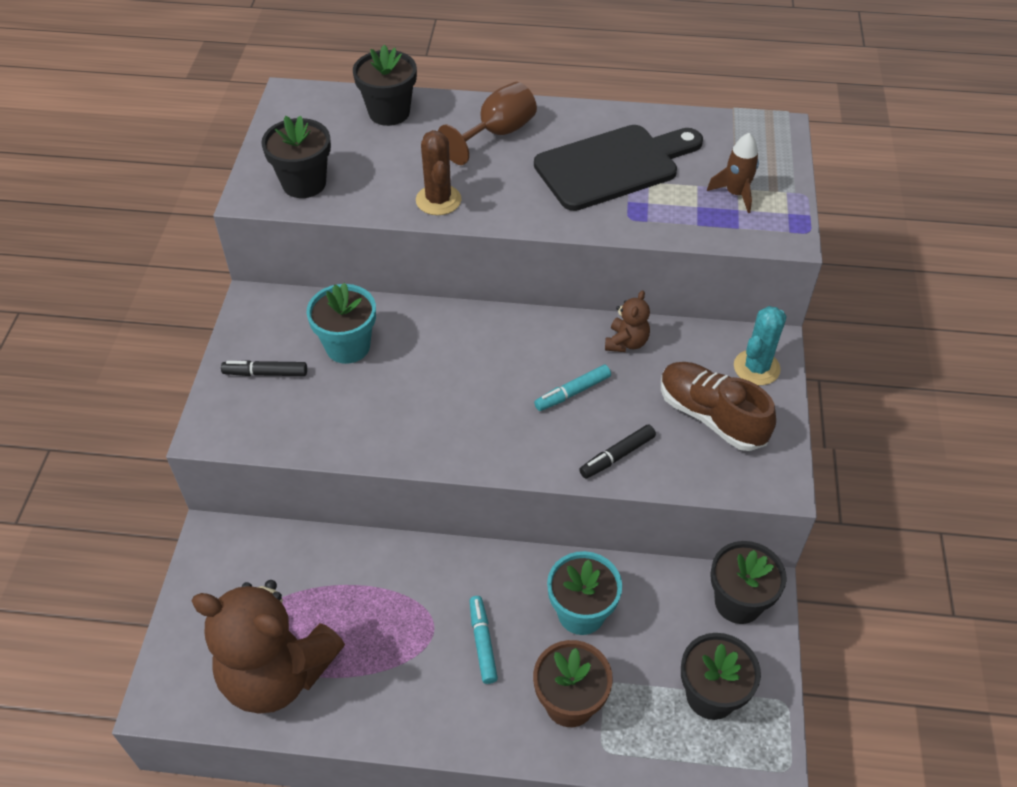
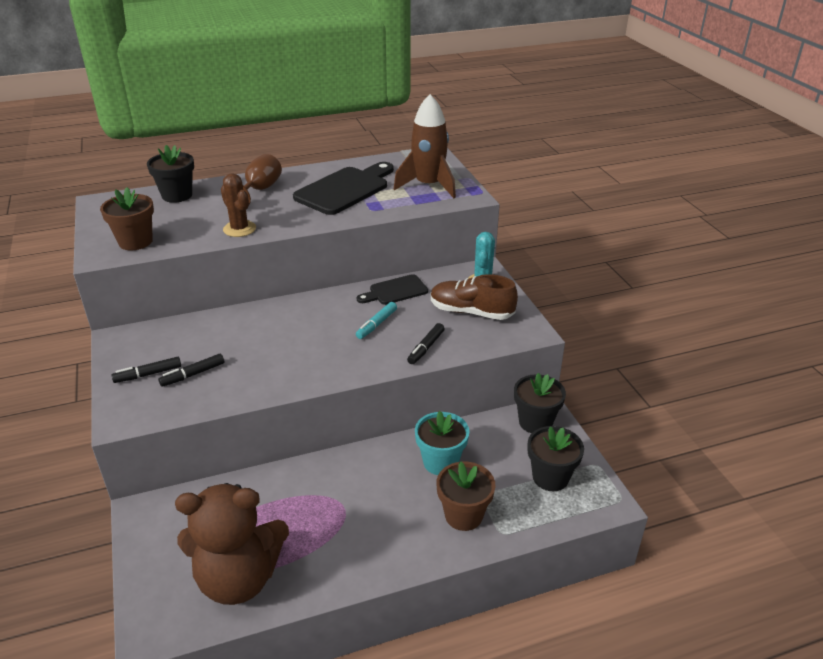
camera: 25 degrees left, 15 degrees down
(304, 183) = (135, 242): black flower pot -> brown flower pot
(314, 392) = (193, 374): none -> black marker
(348, 346) = (203, 343): turquoise flower pot -> none
(482, 642) = (383, 502): turquoise marker -> none
(626, 342) = (395, 291): brown teddy bear -> black cutting board
(735, 194) = (428, 186): brown rocket -> brown rocket, size x1.88

